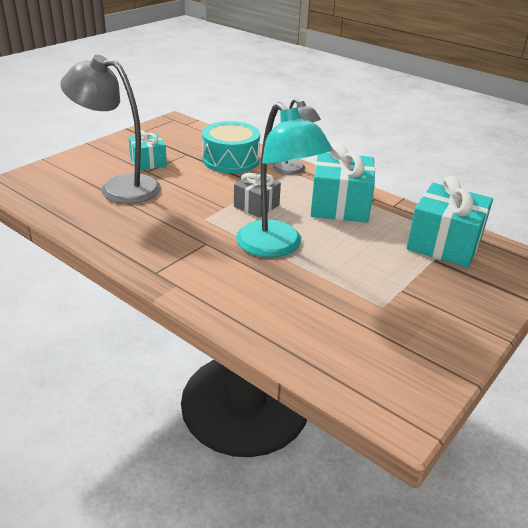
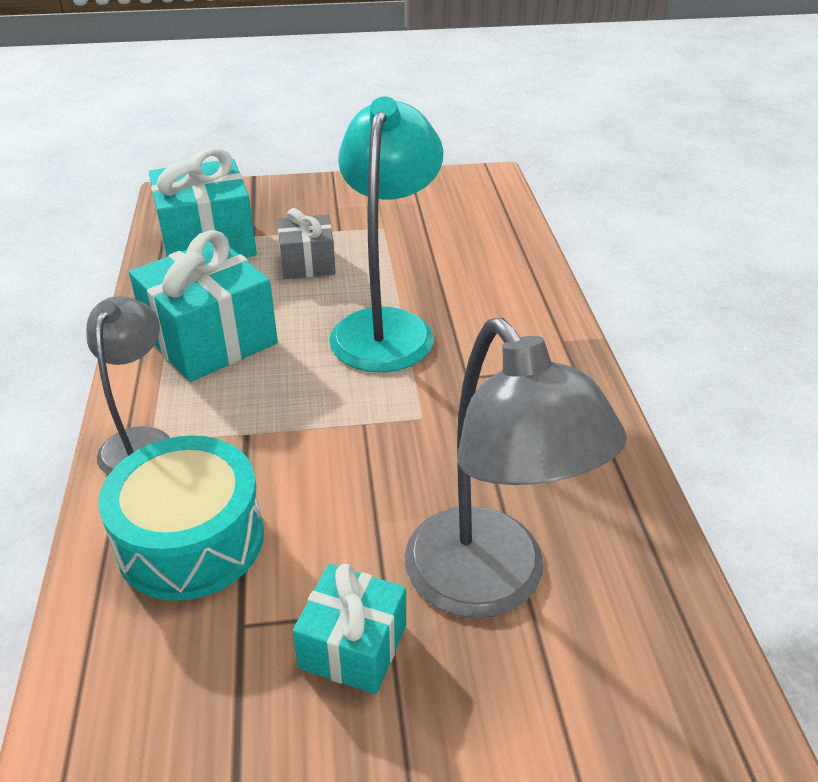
camera: 135 degrees left, 5 degrees up
(256, 206) = (316, 400): grey gift -> grey gift (307, 263)

